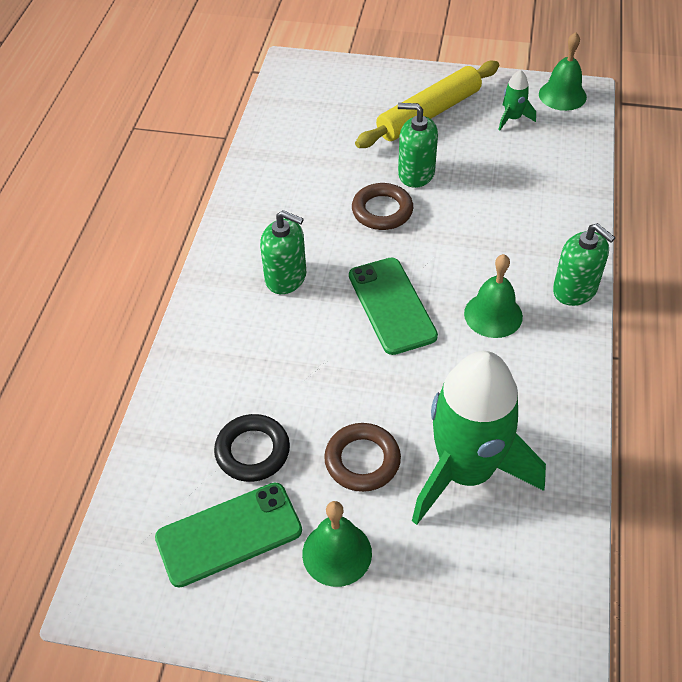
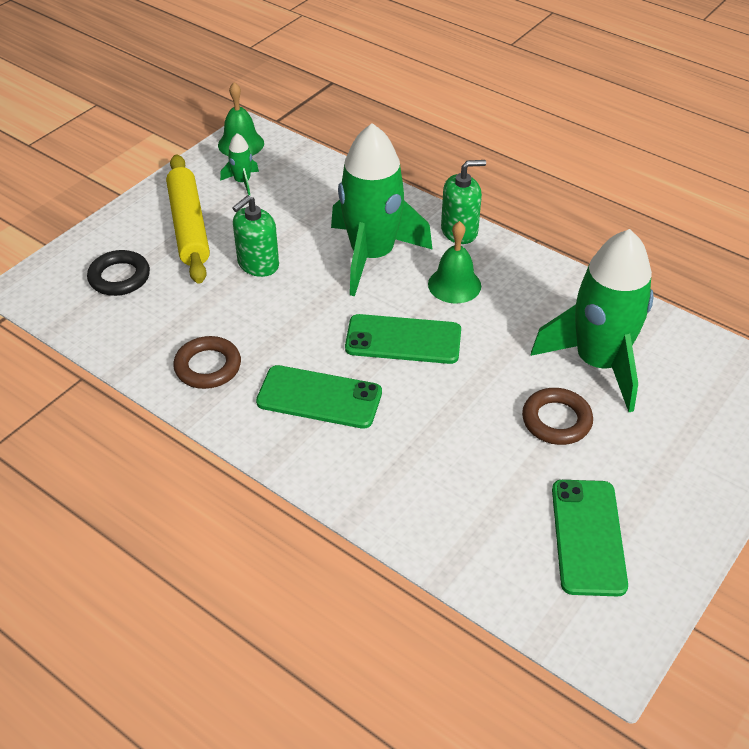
camera: 65 degrees left, 5 degrees down
(252, 451) = (508, 491): black ring -> black ring (119, 277)
(286, 277) = (319, 397): green soap dispenser -> green phone
(337, 553) = (638, 470): green bell -> none
(382, 211) = (286, 303): brown ring -> brown ring (208, 367)
(486, 241) = (372, 256): none -> green rocket

